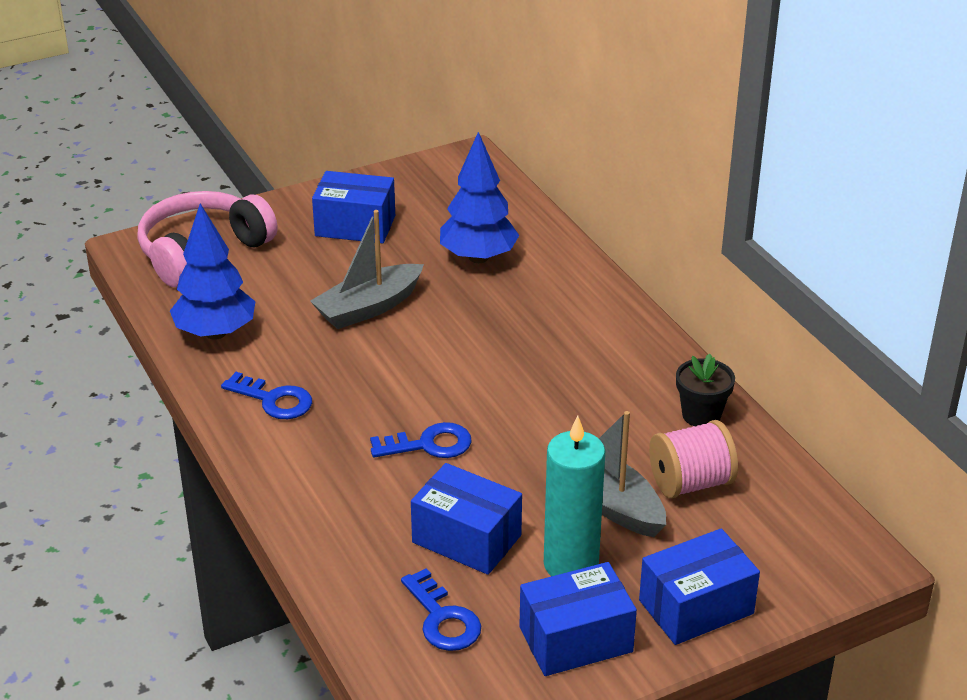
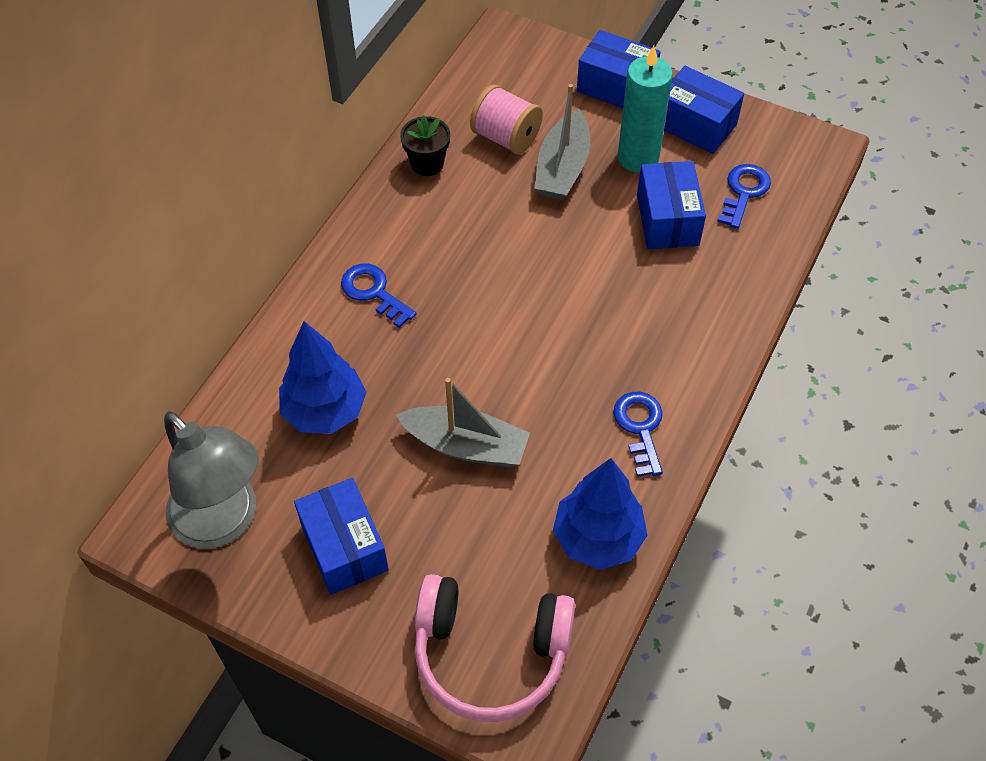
camera: 125 degrees left, 20 degrees up
(429, 444) = (597, 295): blue key -> blue key (373, 292)
(436, 188) = (224, 522): none -> grey lamp

